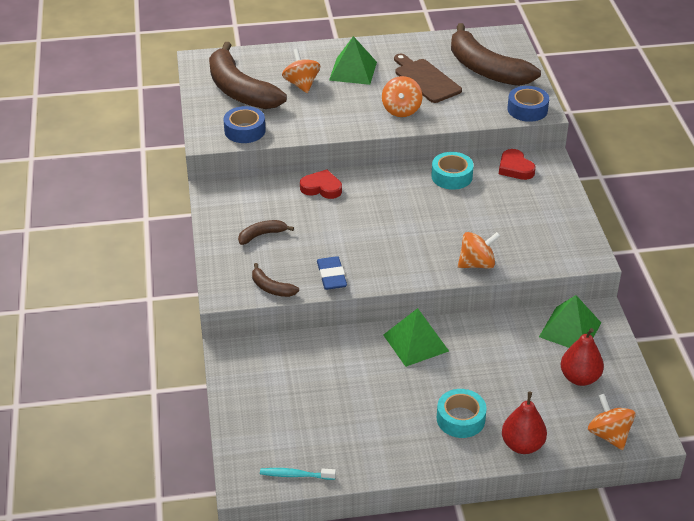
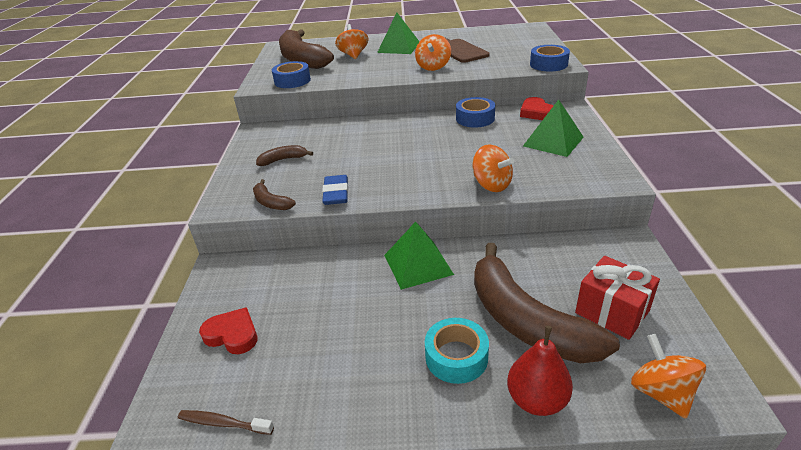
camera: 10 degrees right, 5 degrees down
(295, 475) = (223, 423): turquoise toothbrush -> brown toothbrush
(321, 188) = (353, 126): red heart -> red heart (232, 334)
(451, 176) = (475, 118): turquoise tape -> blue tape
(477, 264) = (491, 185): orange spinning top -> orange spinning top turned 60 degrees clockwise
(486, 69) = (512, 44): brown banana -> brown banana (526, 321)
(570, 329) = (596, 256): green pyramid -> green pyramid (553, 141)
(579, 378) = (612, 312): red pear -> red gift

